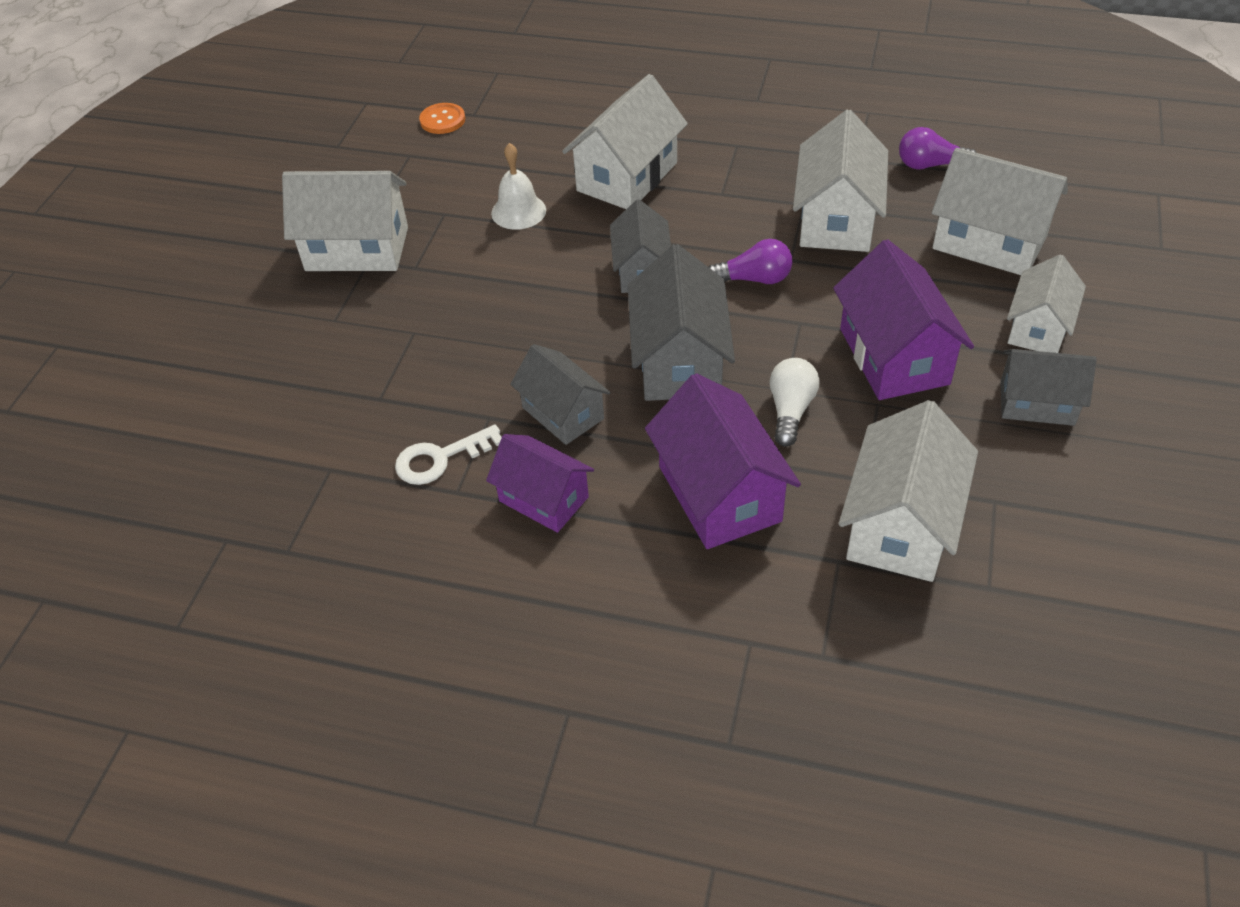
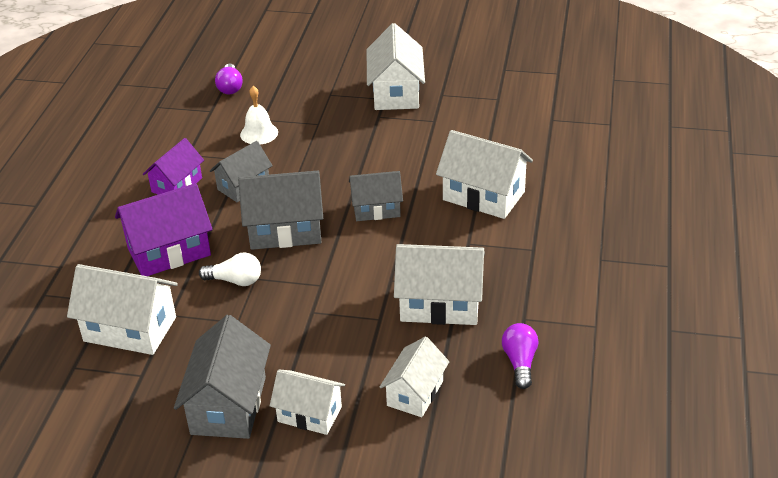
camera: 85 degrees right, 10 degrees down
(440, 458) = (213, 146): white key -> none
(442, 120) = (541, 107): orange button -> none
(518, 211) = (438, 151): white bell -> white bell (259, 133)
(754, 279) = (368, 262): purple light bulb -> purple light bulb (230, 87)
(894, 356) = (283, 331): purple house -> none
(989, 242) = (415, 393): white house -> white house, size x0.65
(1037, 403) = (228, 405): grey house -> grey house, size x1.54

